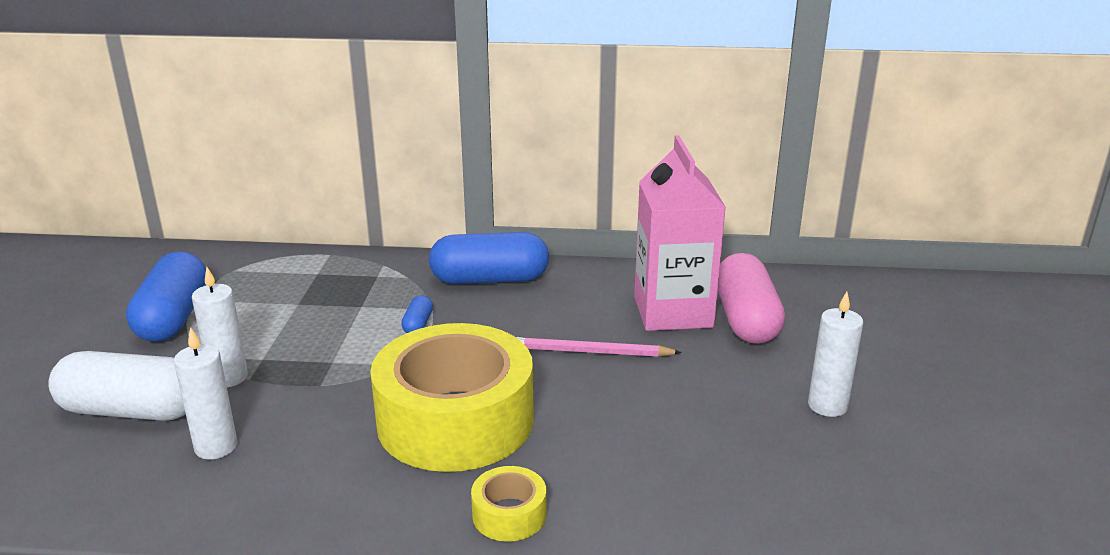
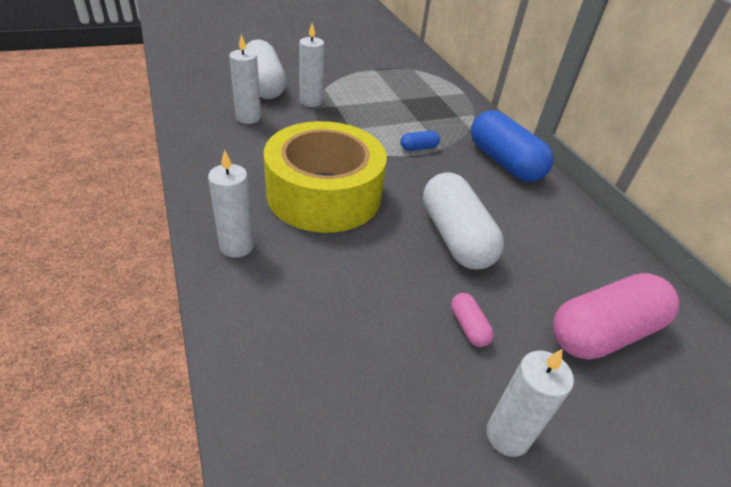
camera: 60 degrees right, 15 degrees up
(173, 317) = (352, 68): blue capsule -> none
(509, 514) = (237, 246): yellow tape -> white candle
(589, 352) = (455, 237): pink pencil -> white capsule
(673, 312) = (562, 275): pink carton -> none
(710, 386) = (468, 327): none -> pink capsule

